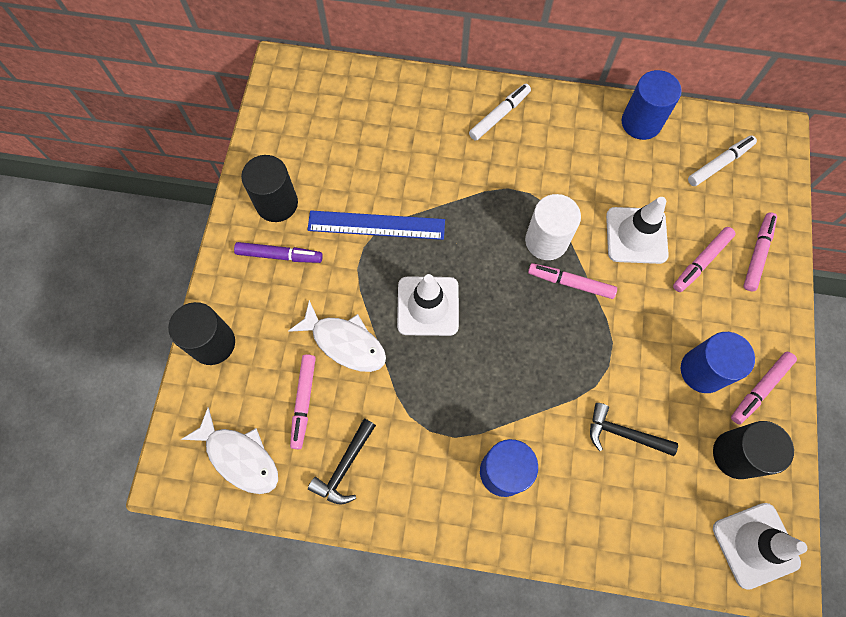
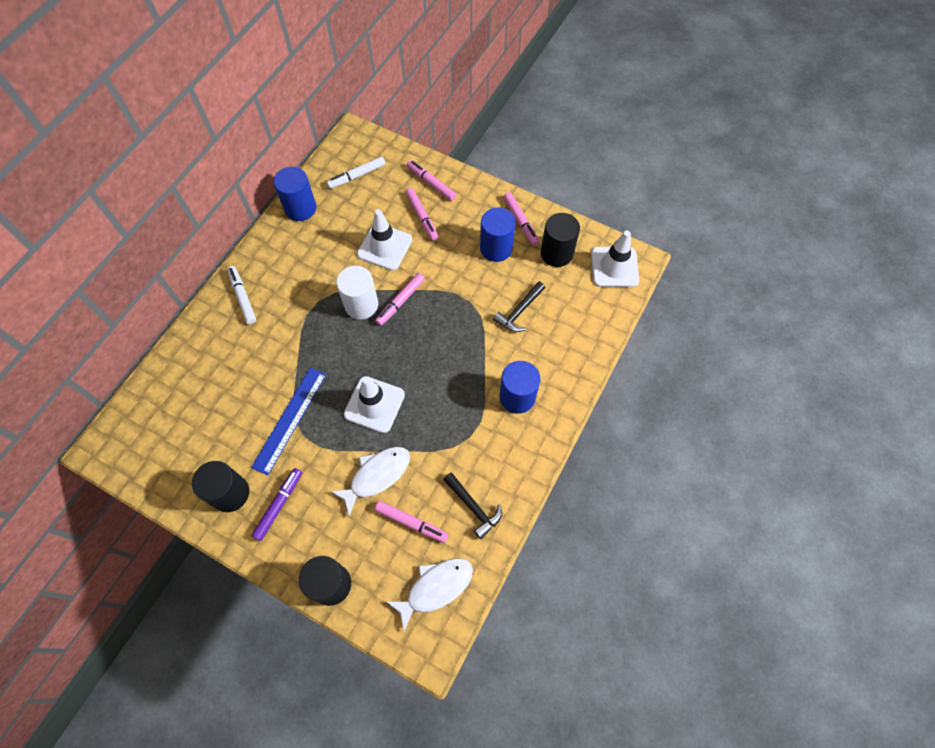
camera: 70 degrees left, 5 degrees down
(719, 164) = (357, 176): white marker -> white marker turned 105 degrees counterclockwise

